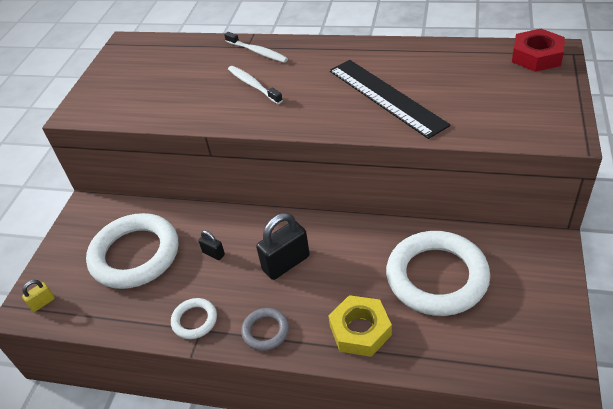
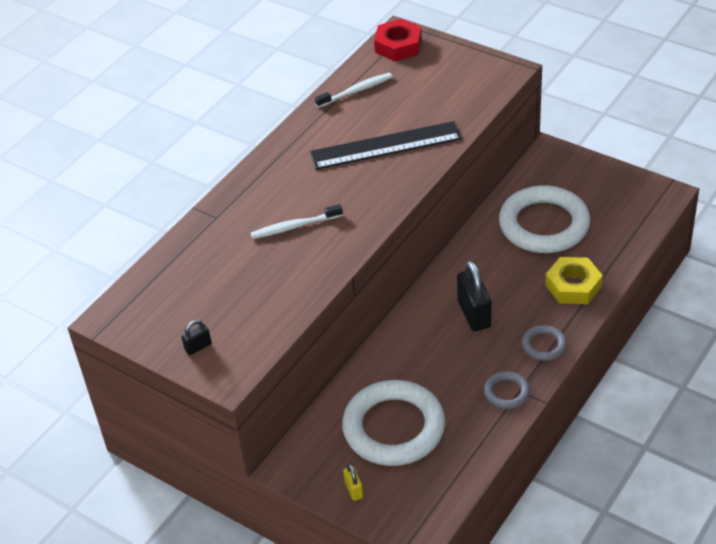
camera: 70 degrees left, 0 degrees up
(42, 303) = (417, 515): yellow padlock -> yellow padlock (354, 490)
(194, 320) = (506, 392): white ring -> grey ring
(213, 253) = (430, 364): black padlock -> black padlock (198, 347)
(257, 52) = (235, 211): white toothbrush -> white toothbrush (356, 91)

